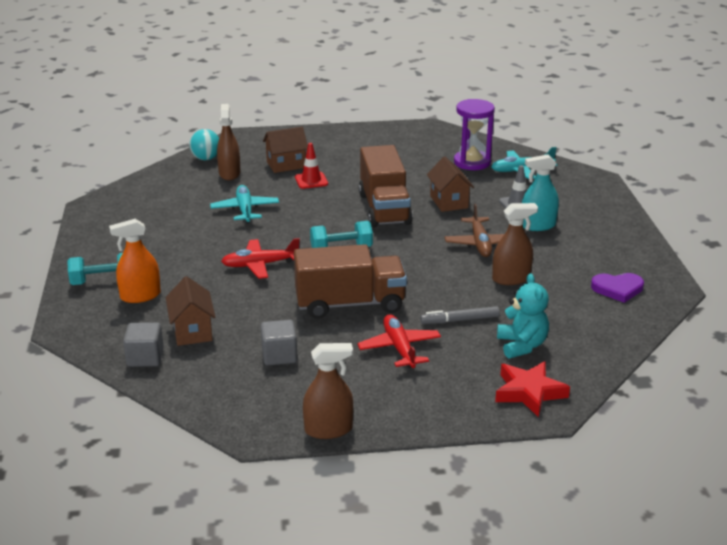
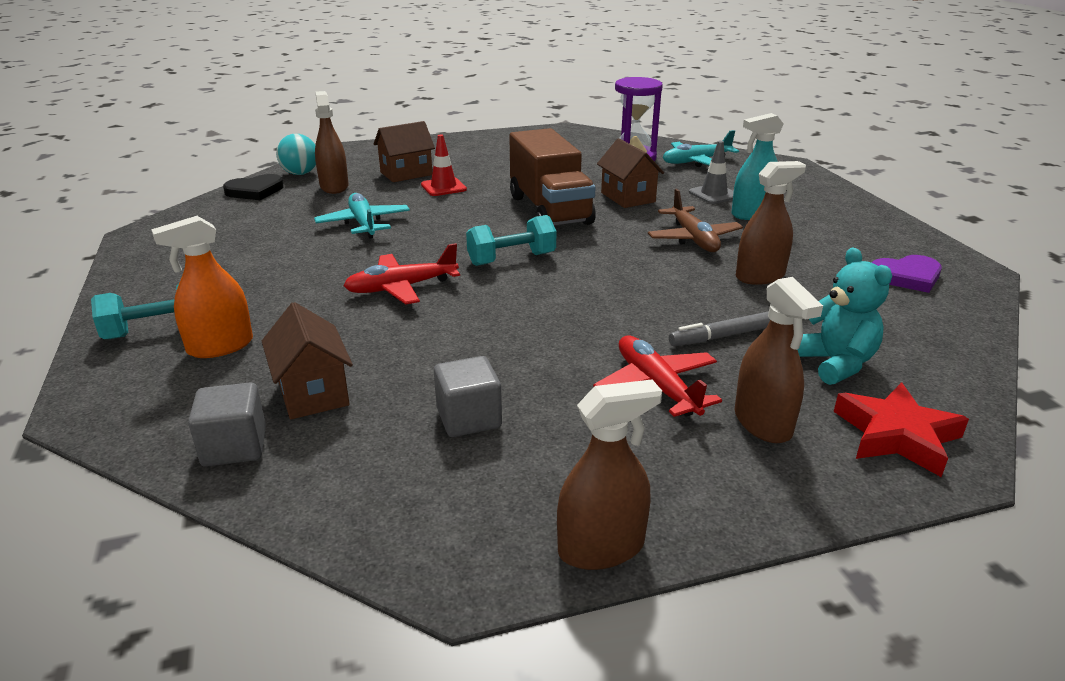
camera: 10 degrees left, 0 degrees up
(171, 173) = (255, 191): none -> black heart
(350, 304) = (552, 328): brown truck -> none
(452, 376) = (762, 423): none -> brown spray bottle

